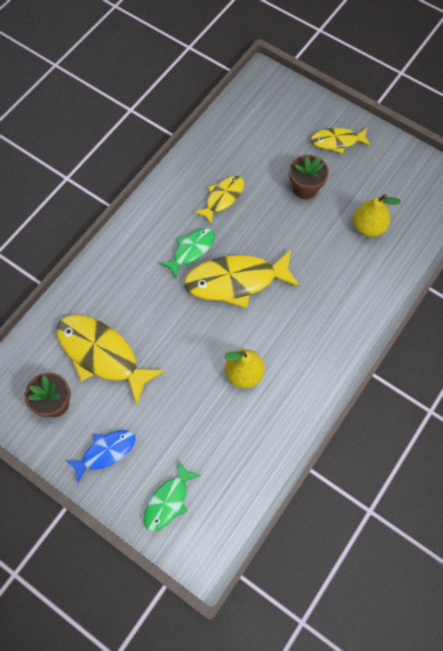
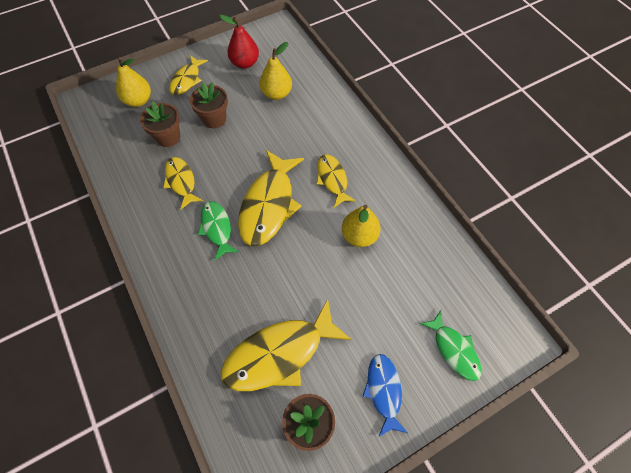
camera: 65 degrees left, 5 degrees down
(263, 162) = (168, 137): none -> brown flower pot
(289, 116) = (138, 101): none -> yellow pear
(294, 324) = (332, 179): none -> yellow fish
(390, 179) = (245, 63): none -> red pear

